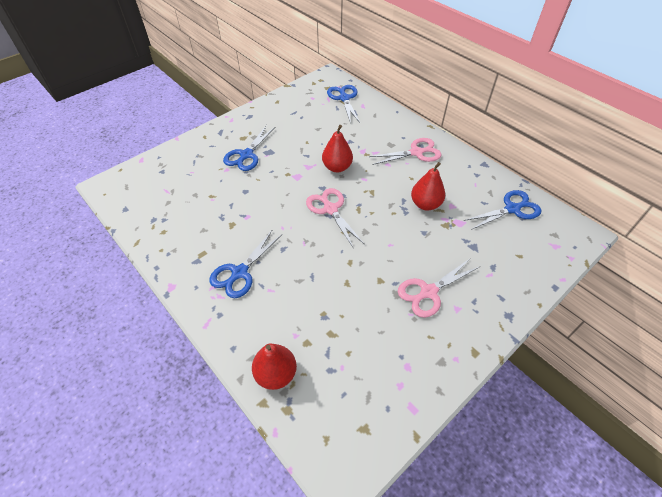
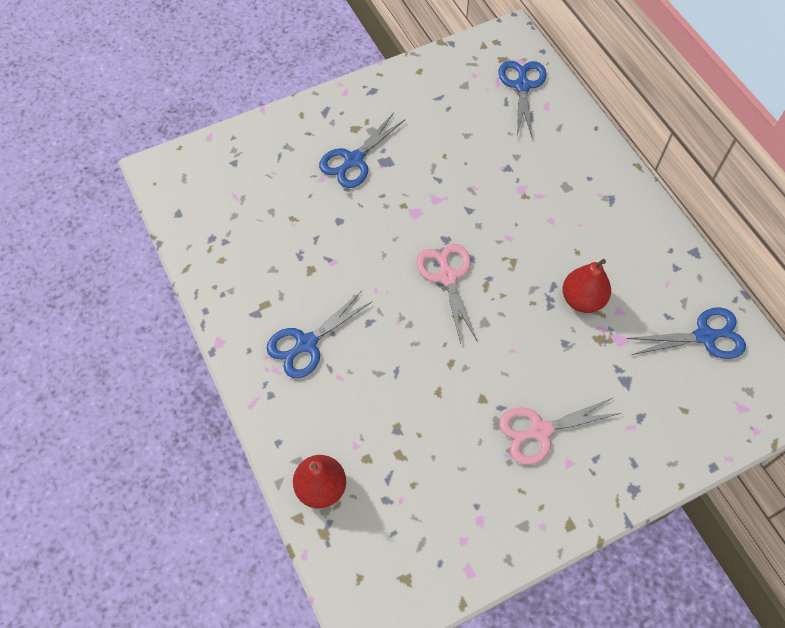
camera: 15 degrees right, 10 degrees up
(337, 167) = (476, 210): red pear -> none
(416, 152) = (599, 210): pink scissors -> none

